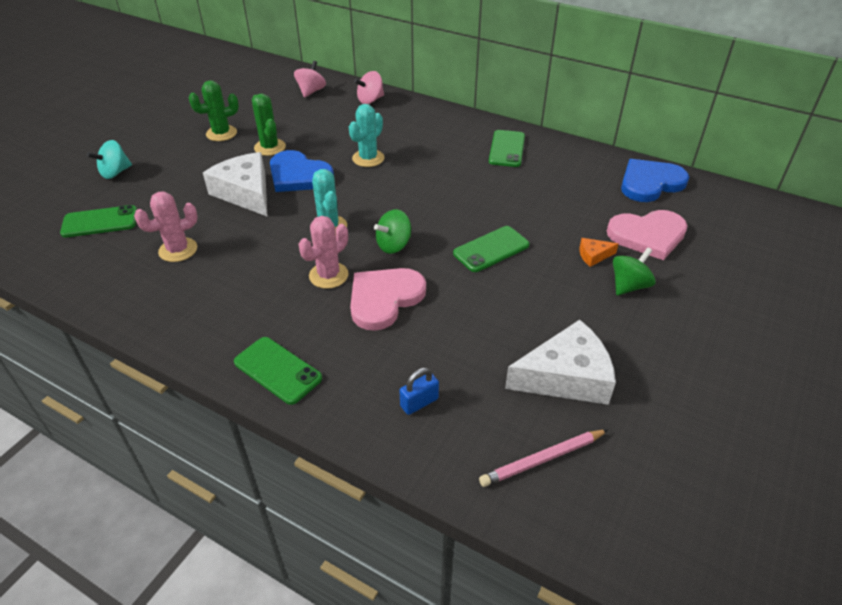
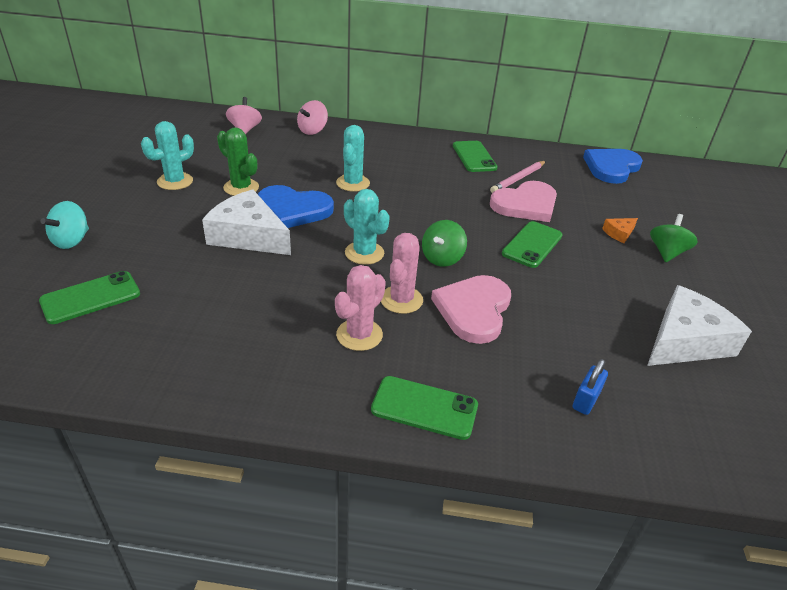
camera: 25 degrees left, 5 degrees down
(178, 250) = (214, 309): pink cactus -> pink cactus (359, 335)
(221, 133) = (175, 181): green cactus -> turquoise cactus
(542, 460) = (730, 420): pink pencil -> pink pencil (518, 179)
(647, 235) = (645, 209): pink heart -> pink heart (526, 204)

